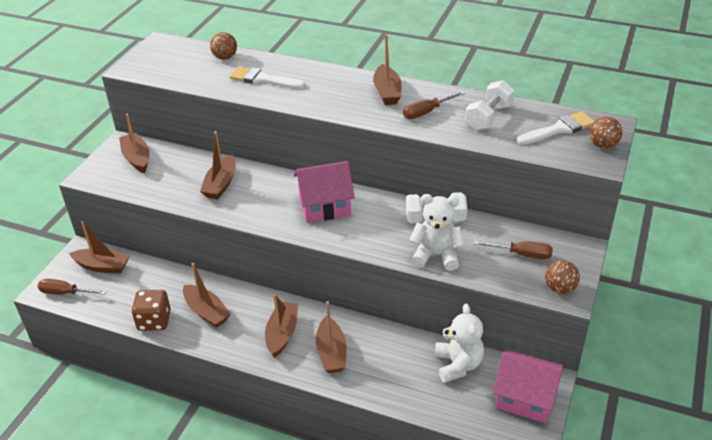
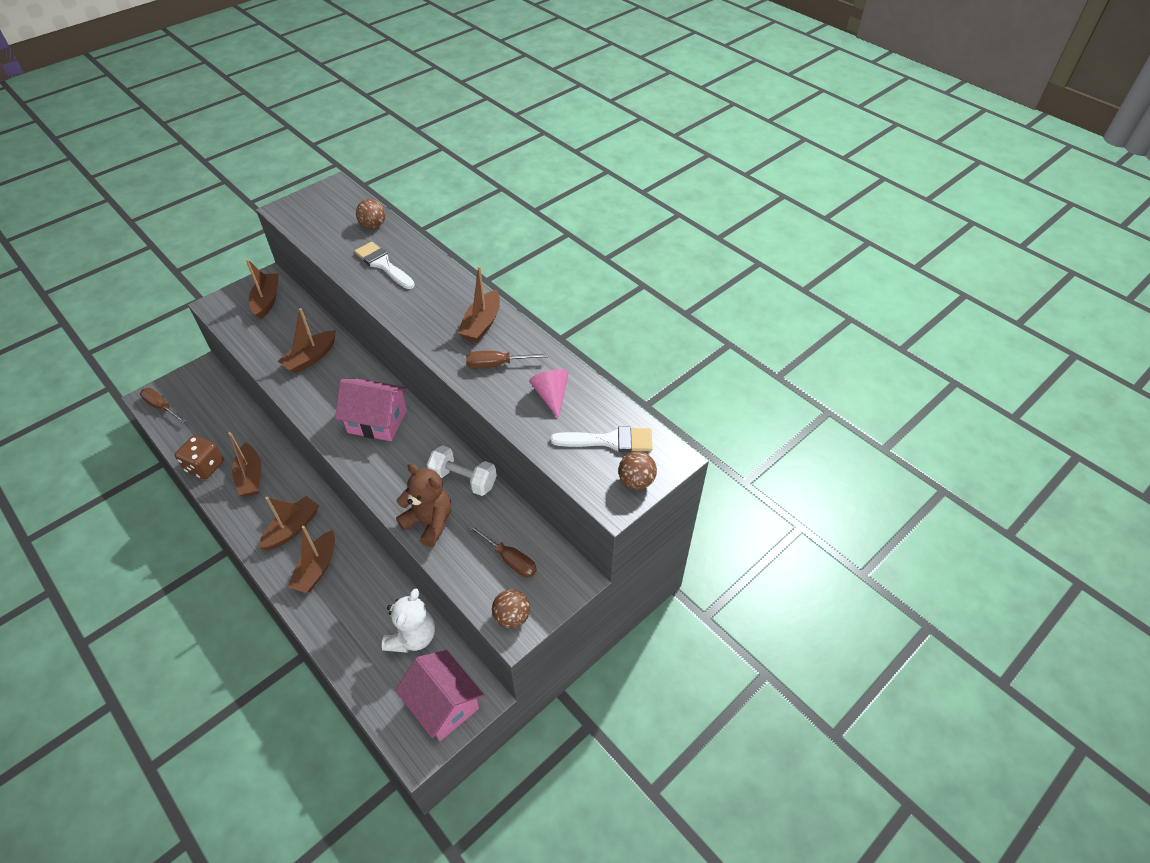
camera: 25 degrees right, 10 degrees up
(102, 266) = (207, 392): brown boat -> none
(436, 255) = (429, 522): white teddy bear -> brown teddy bear
(488, 117) = (551, 396): white dumbbell -> pink cone

